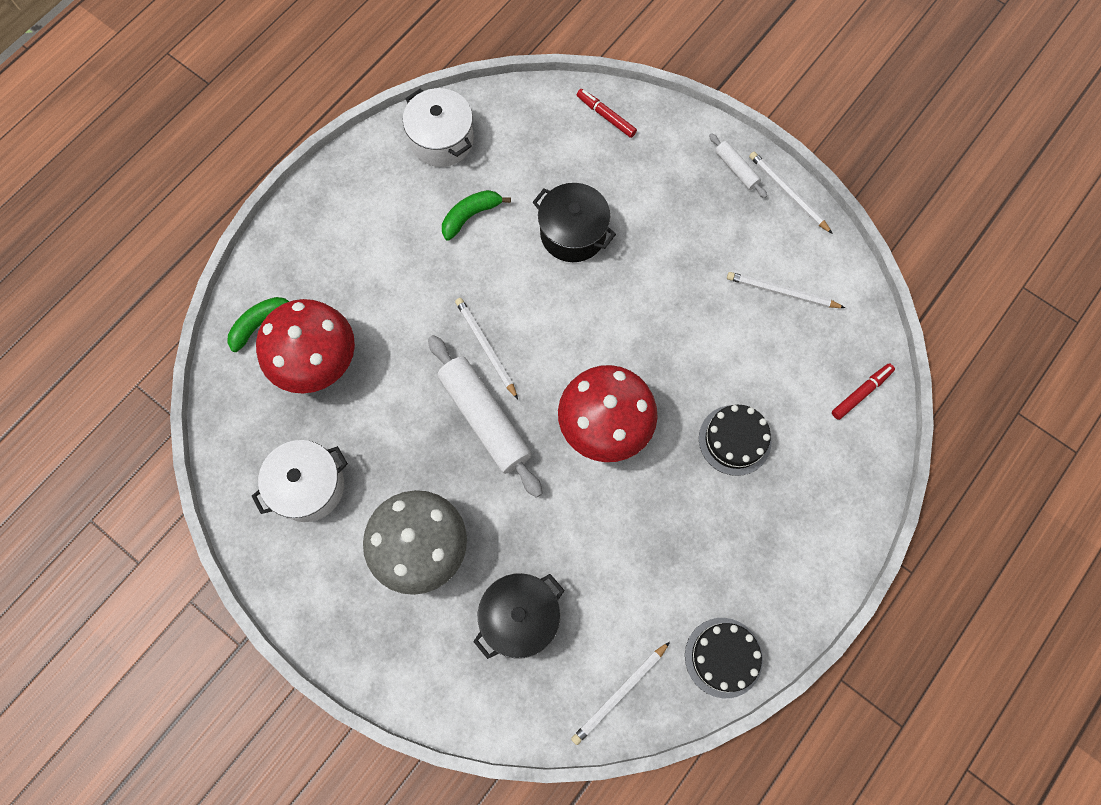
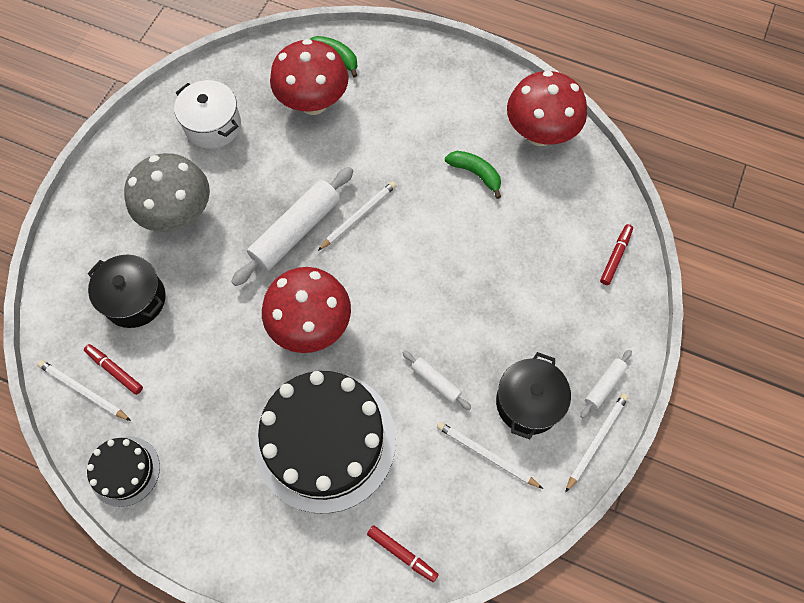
camera: 75 degrees right, 5 degrees down
(442, 140) = (539, 134): white pot -> red mushroom
(573, 233) = (486, 257): black pot -> black pot (528, 403)
(603, 653) = (115, 370): none -> red marker
(697, 318) = (436, 382): none -> white rolling pin
(734, 440) = (325, 440): black cake -> black cake, size x2.07
(781, 292) = (486, 455): white pencil -> white pencil turned 60 degrees counterclockwise

